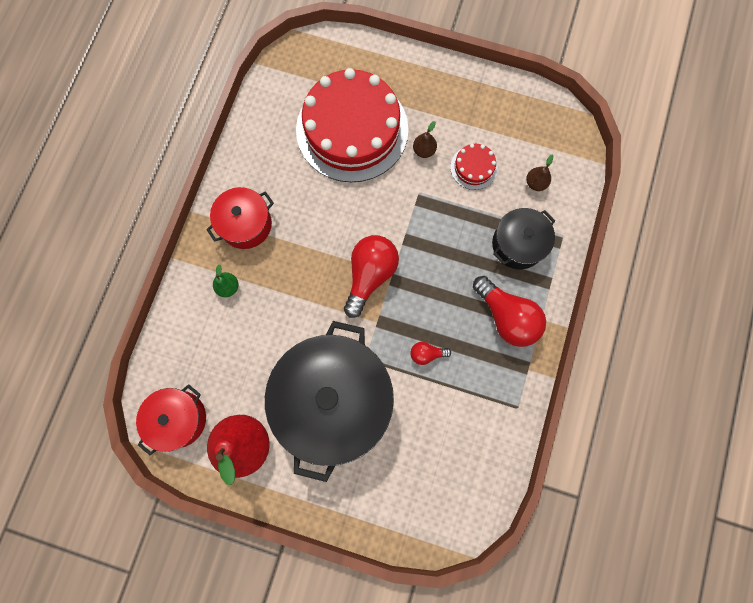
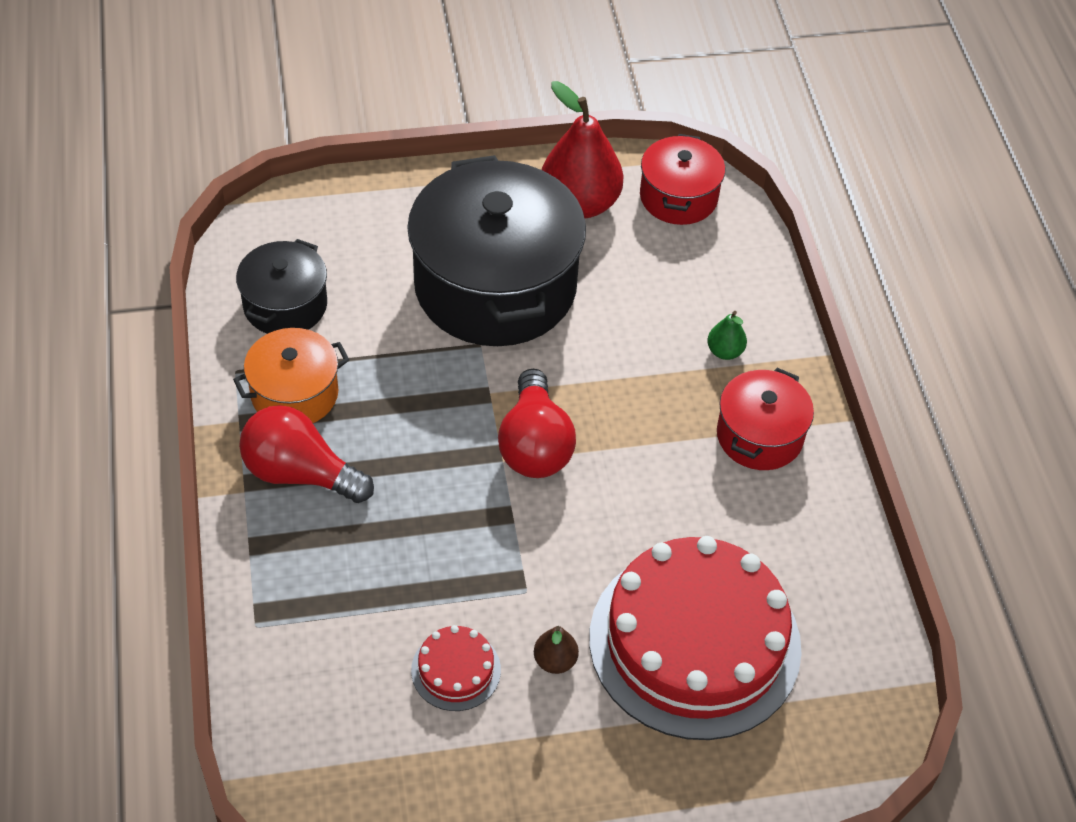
camera: 150 degrees right, 25 degrees down
(426, 354) = (397, 383): red light bulb -> none
(489, 374) = (294, 394): none -> orange pot
(518, 244) = (326, 580): black pot -> black pot (285, 305)
(535, 183) = (336, 690): brown pear -> none

